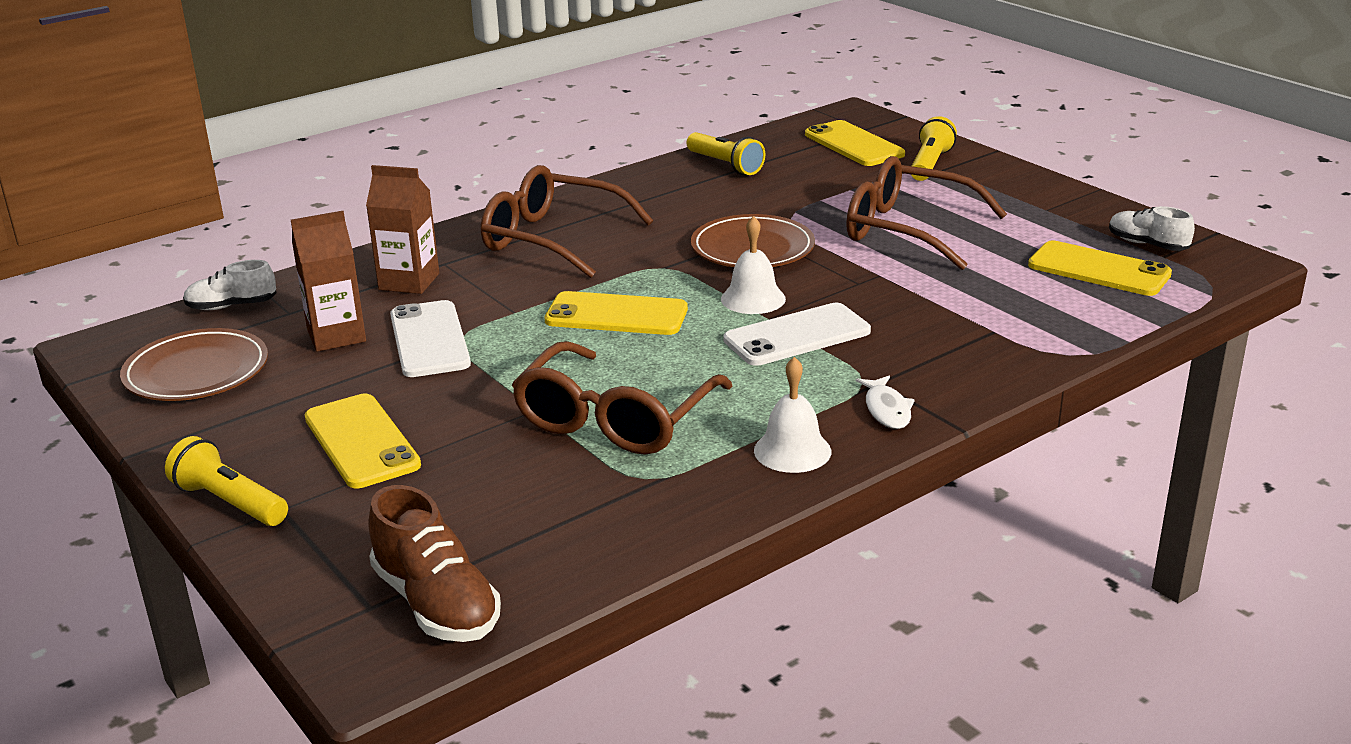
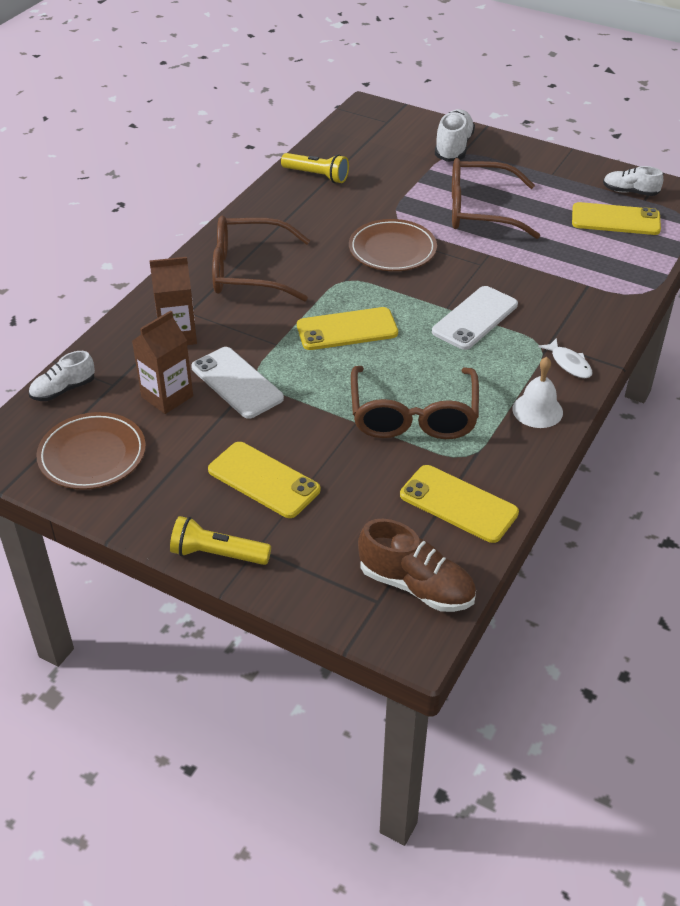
camera: 25 degrees left, 15 degrees up
(753, 299) = (425, 294): white bell -> none
(854, 144) = (390, 138): yellow phone -> yellow phone (458, 504)
(930, 164) = (453, 148): yellow flashlight -> white shoe

